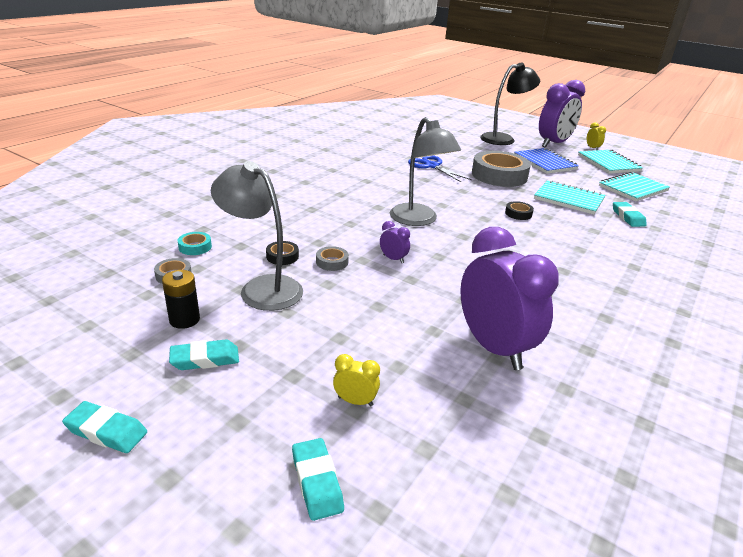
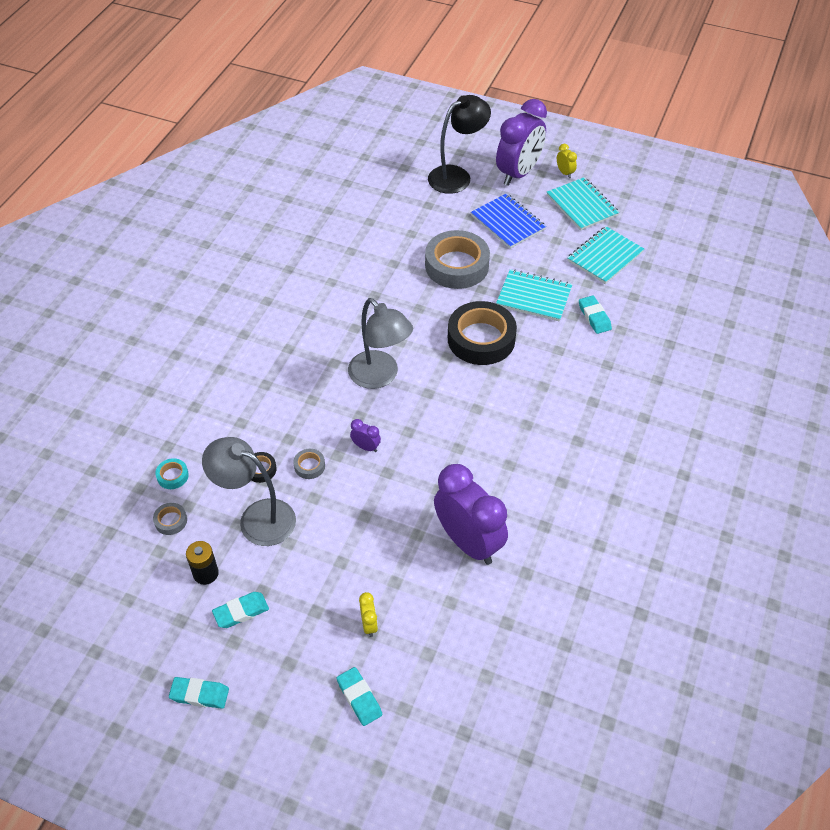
camera: 10 degrees left, 20 degrees up
(355, 401) = (369, 624): yellow clock -> yellow clock turned 75 degrees clockwise
(431, 166) = (378, 264): blue scissors -> none
(518, 214) = (481, 339): black tape -> black tape, size x2.40

